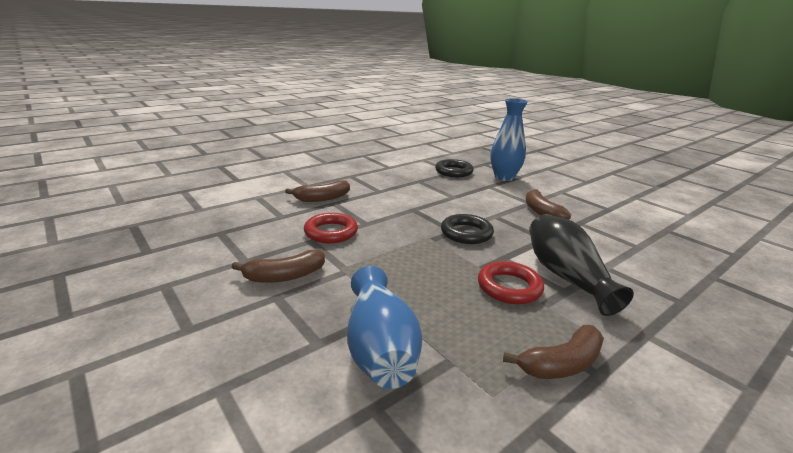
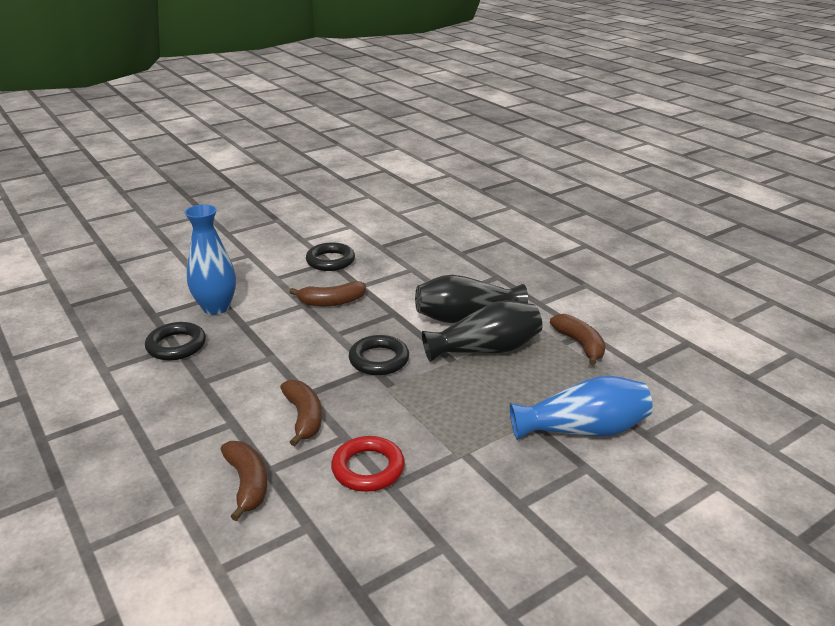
camera: 85 degrees left, 5 degrees up
(284, 276) = (478, 502): brown banana -> brown banana (304, 417)
(509, 287) = (486, 350): red ring -> black vase
(610, 209) = (330, 261): none -> black ring

